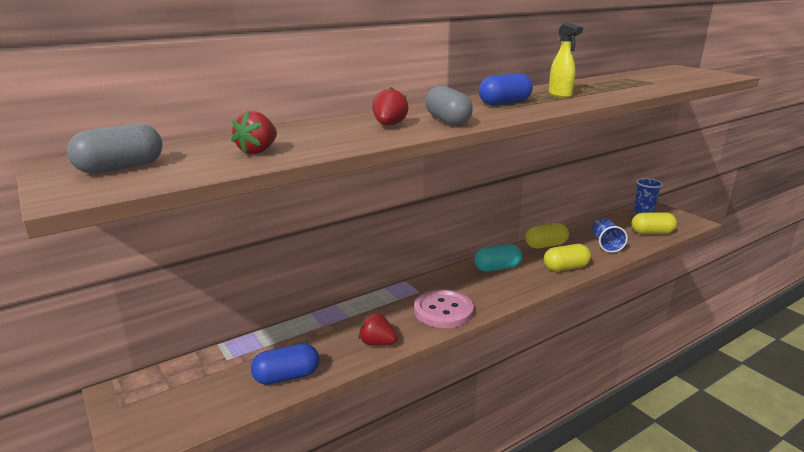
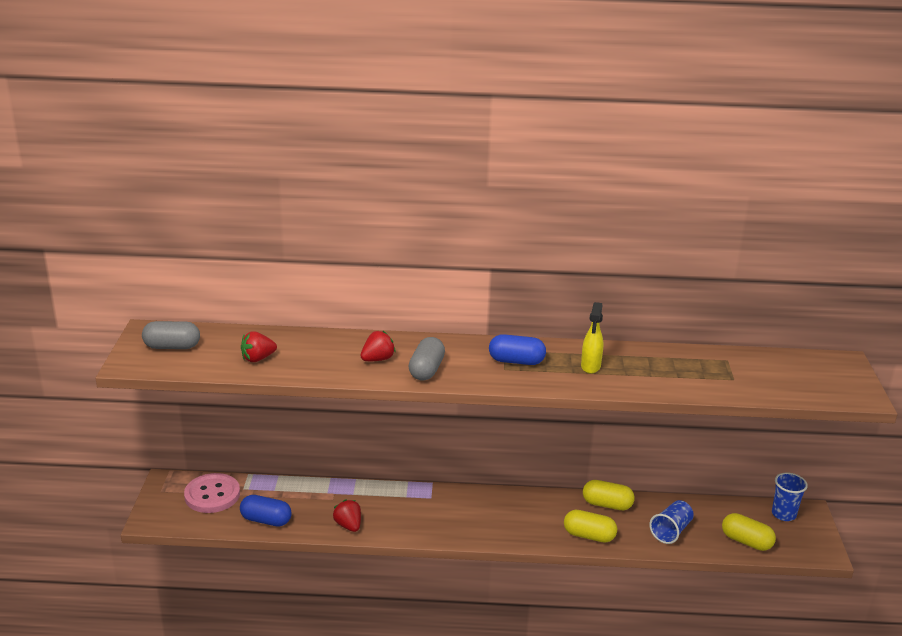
camera: 35 degrees right, 5 degrees up
(443, 311) = (427, 524): pink button -> pink button (212, 495)
(497, 268) = (526, 506): turquoise capsule -> none

